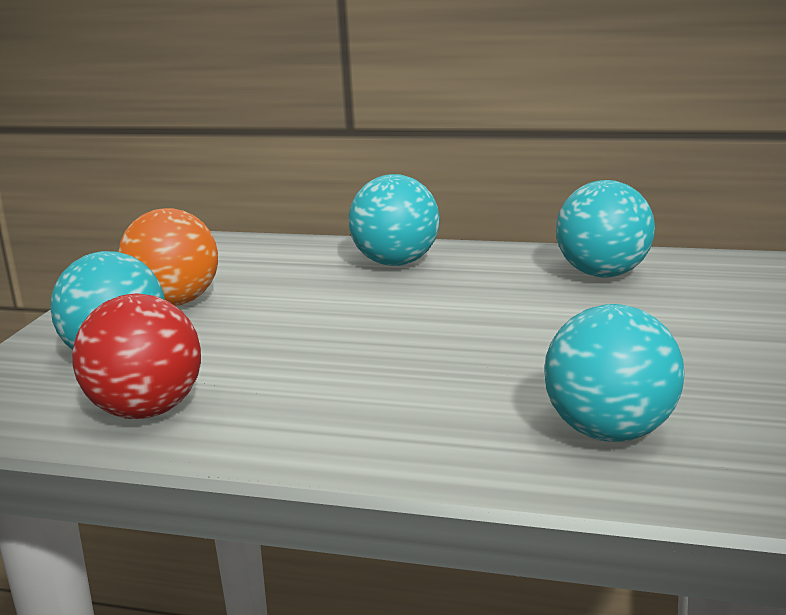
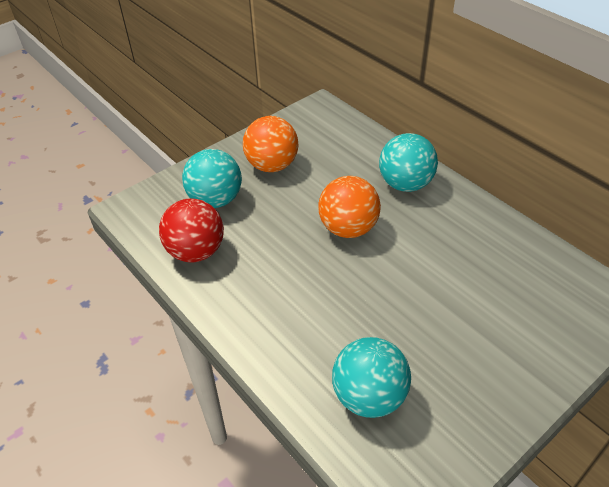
camera: 35 degrees right, 25 degrees up
(369, 316) = (348, 228): none -> orange ball
(603, 274) = (507, 258): turquoise ball -> none

